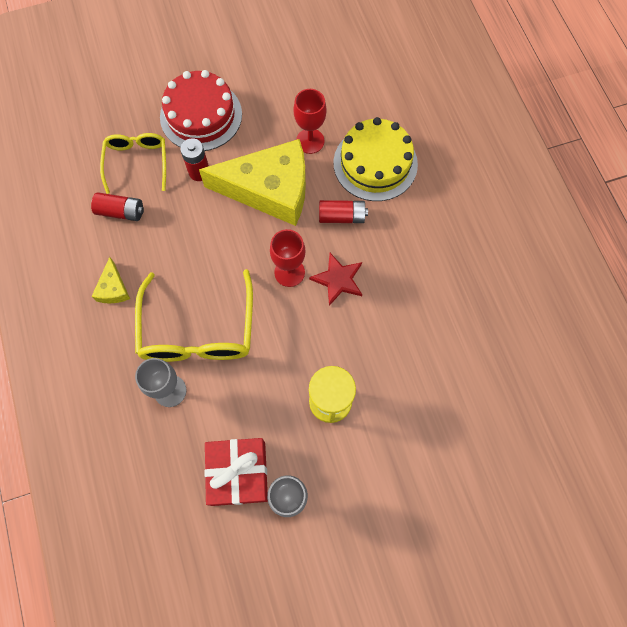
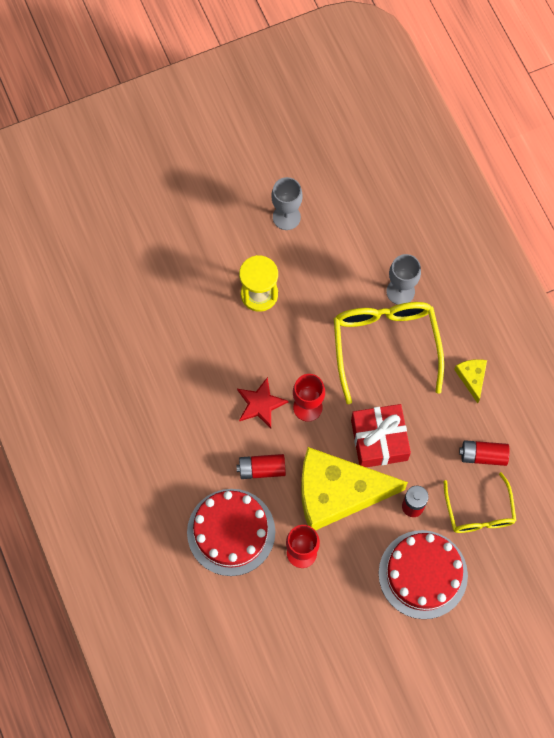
camera: 175 degrees right, 0 degrees up
(238, 473) = (331, 232): red gift -> red gift (379, 440)
(375, 163) = (231, 532): yellow cake -> red cake

